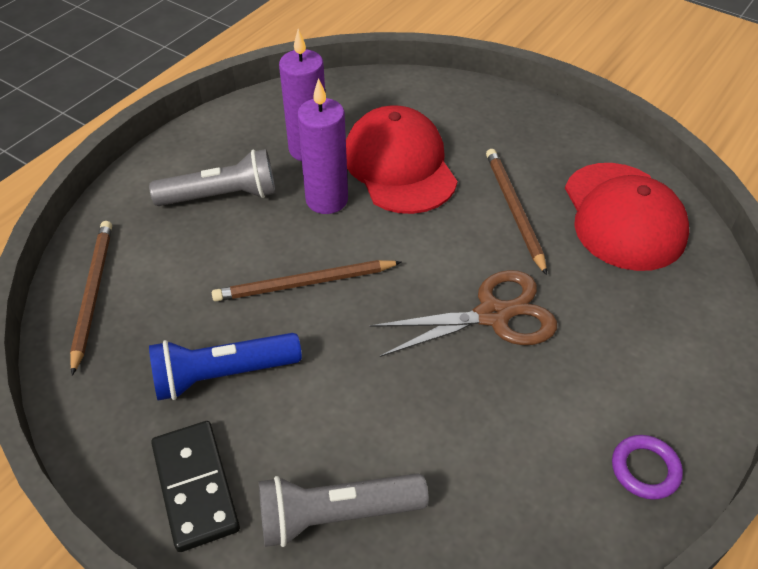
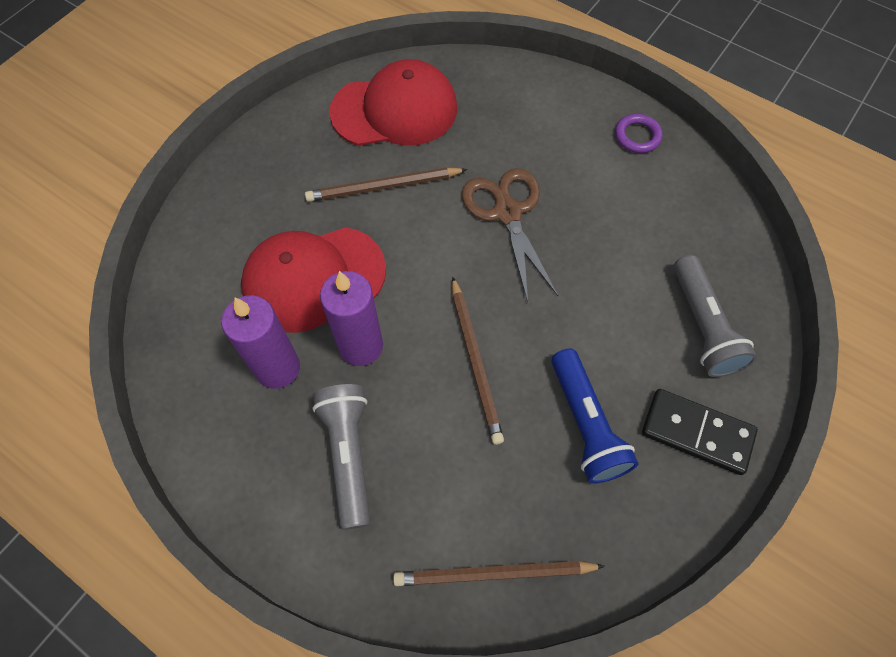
camera: 90 degrees left, 15 degrees up
(195, 487) = (697, 433): black domino -> black domino turned 45 degrees clockwise

